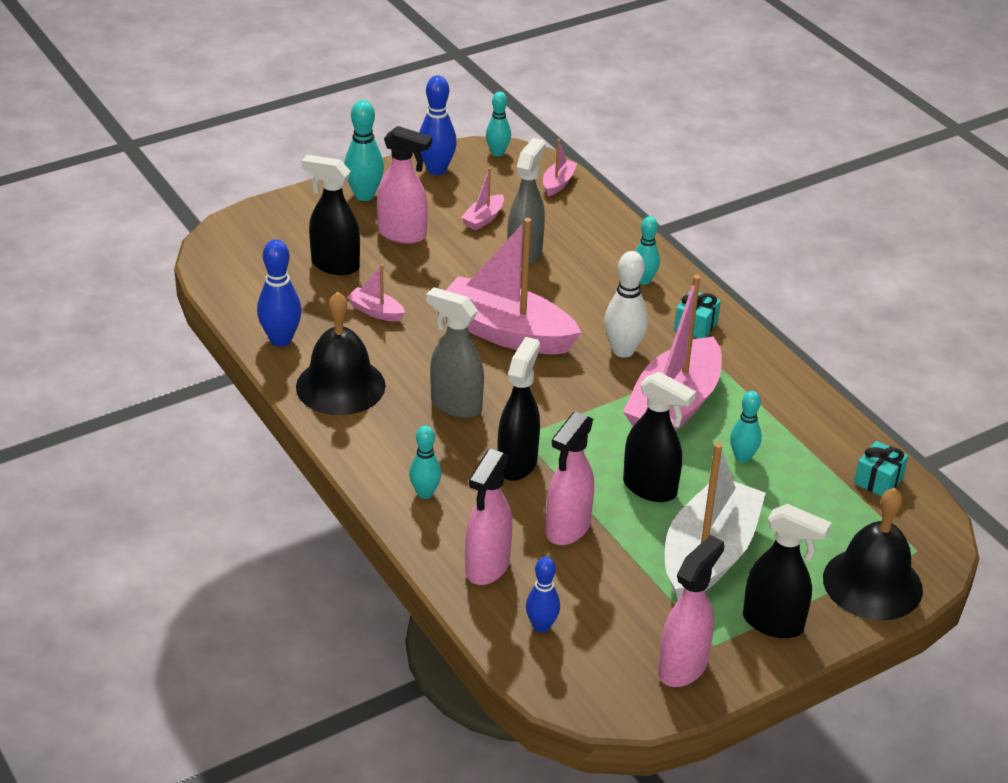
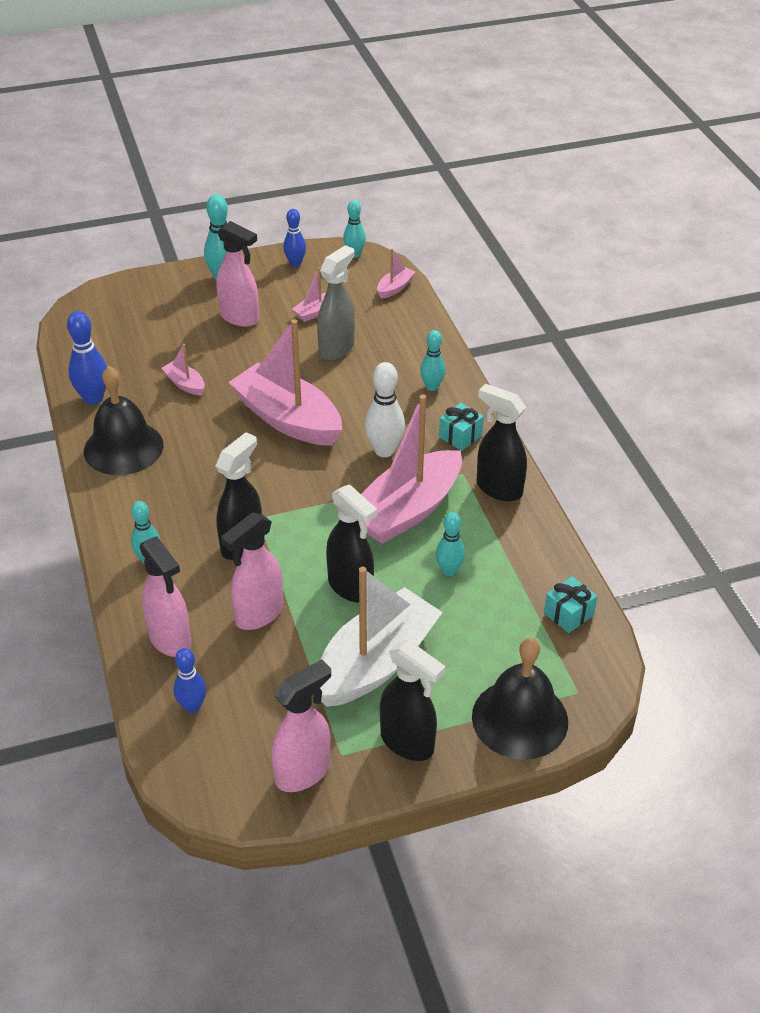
camera: 15 degrees right, 5 degrees up
(334, 265) = (170, 338): black spray bottle -> black spray bottle (498, 488)
(436, 170) = (295, 263): blue bowling pin -> blue bowling pin, size x0.66
(455, 405) = (213, 480): grey spray bottle -> none
(487, 567) = (170, 639): pink spray bottle -> pink spray bottle turned 75 degrees counterclockwise

